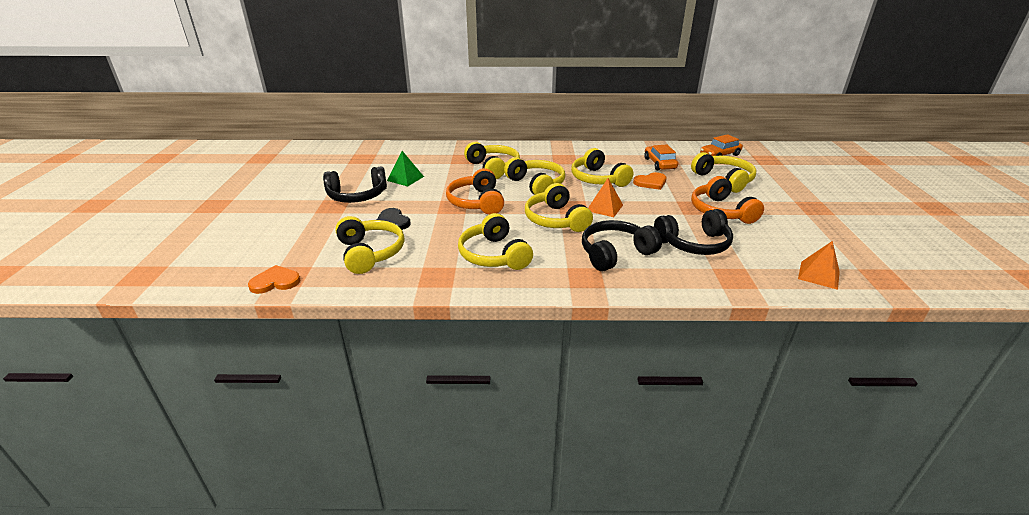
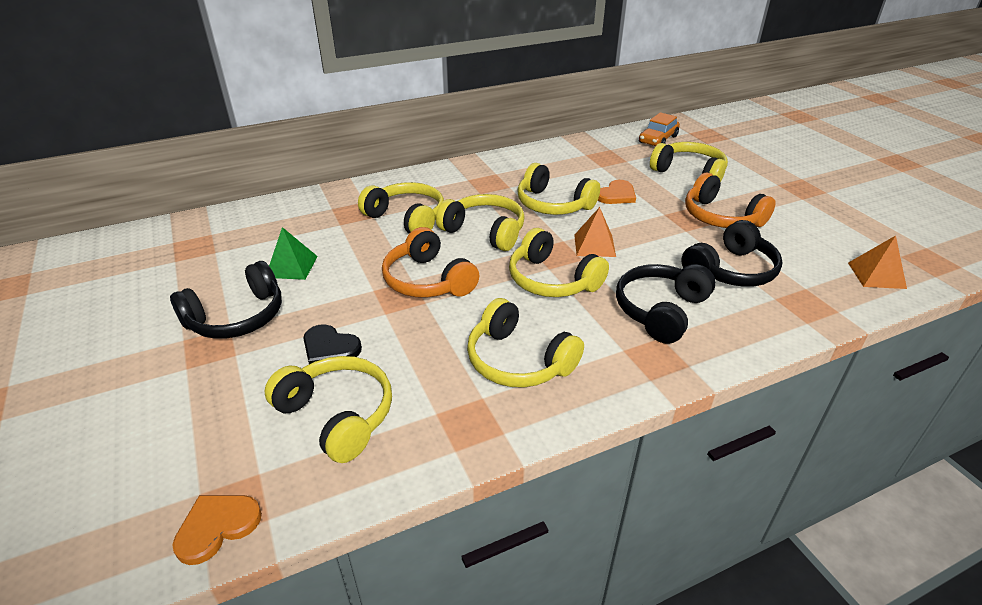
camera: 25 degrees left, 5 degrees up
(659, 163) = (605, 165): orange car -> none

